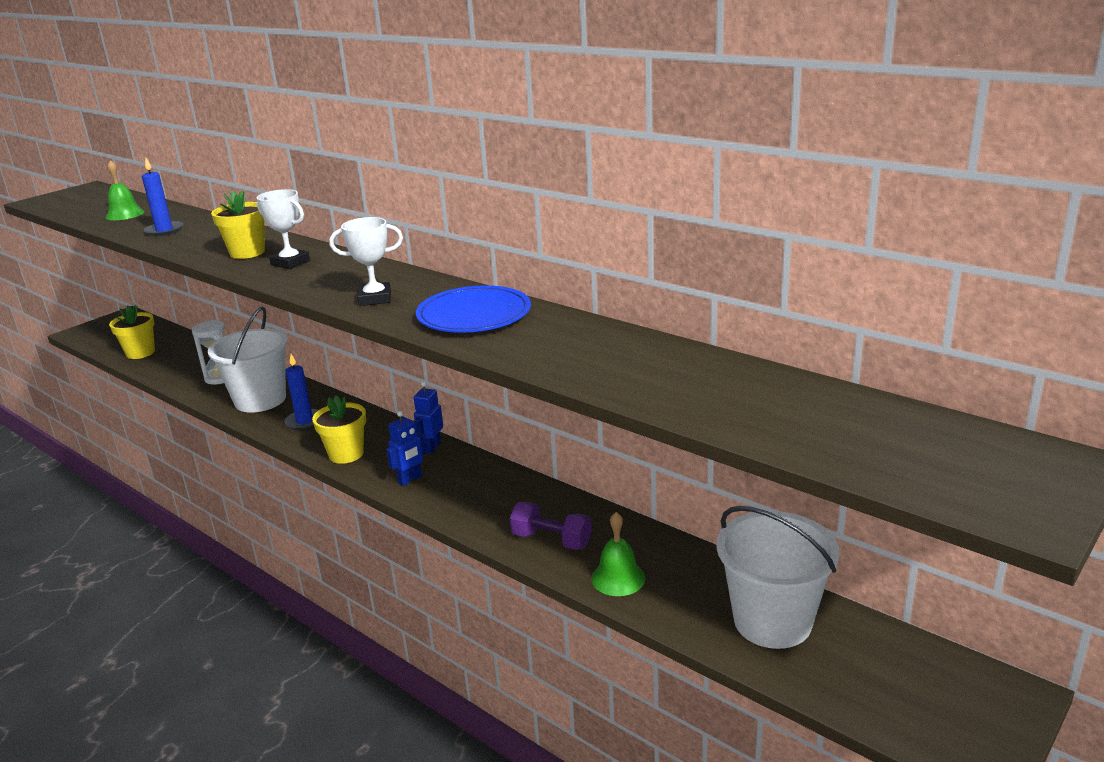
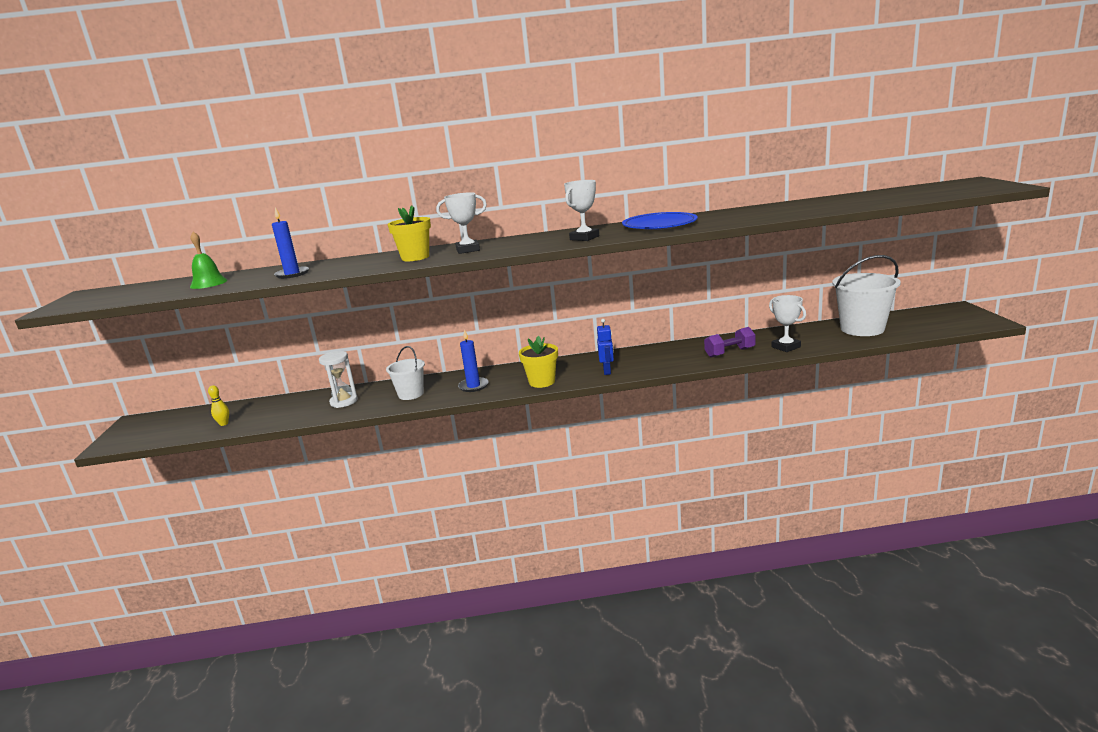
camera: 45 degrees left, 5 degrees down
(140, 353) = (224, 424): yellow flower pot -> yellow bowling pin
(260, 400) = (411, 394): white bucket -> white bucket, size x0.60
(432, 447) = (582, 359): blue robot -> none
(618, 578) = (786, 347): green bell -> white trophy

